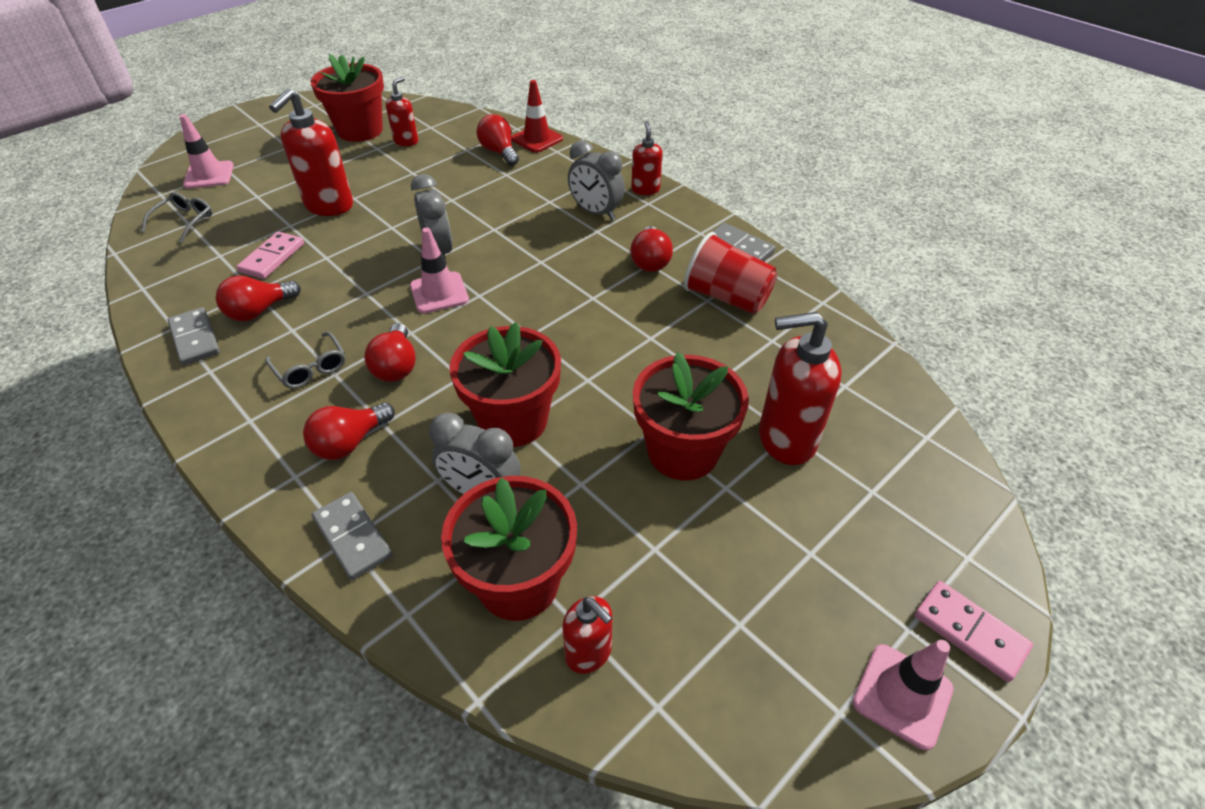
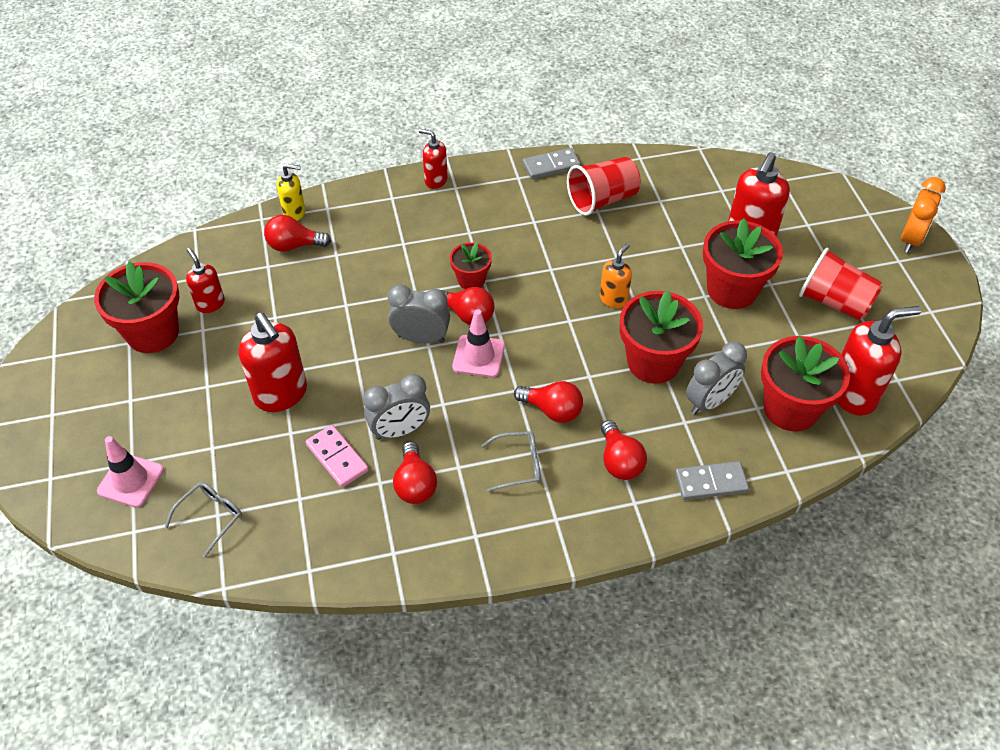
camera: 60 degrees left, 5 degrees up
(184, 221) = (211, 517): grey glasses -> grey glasses turned 75 degrees clockwise
(195, 338) = (422, 539): grey domino -> none
(535, 254) = (471, 280): none -> red flower pot
(537, 139) = (295, 212): red traffic cone -> yellow soap dispenser
(586, 356) = (613, 299): none -> orange soap dispenser
(589, 653) = (853, 395): red soap dispenser -> red soap dispenser, size x1.75
(596, 212) = (444, 222): grey clock -> grey clock (400, 431)
(650, 261) = (532, 220): red light bulb -> red light bulb (467, 315)
(751, 570) = (834, 302): none -> red cup
(902, 695) = (932, 283): pink traffic cone -> none
(970, 632) = (911, 239): pink domino -> orange clock

